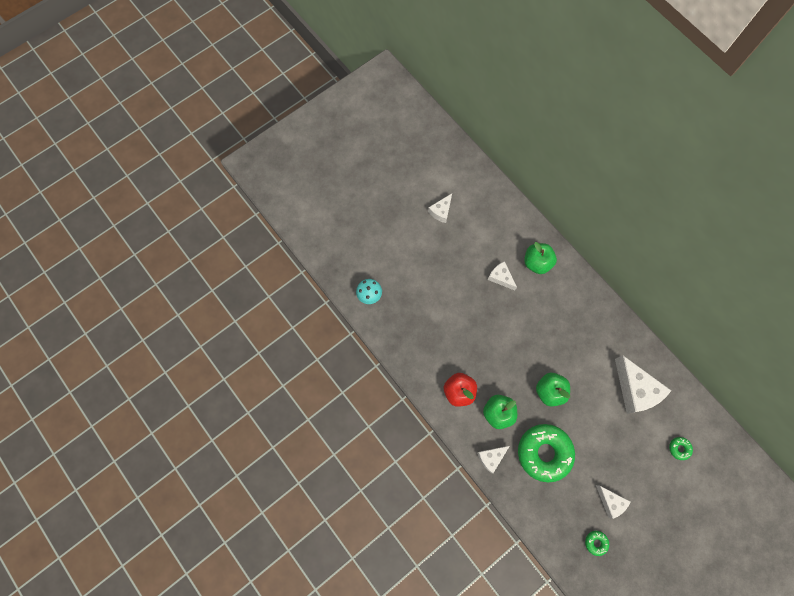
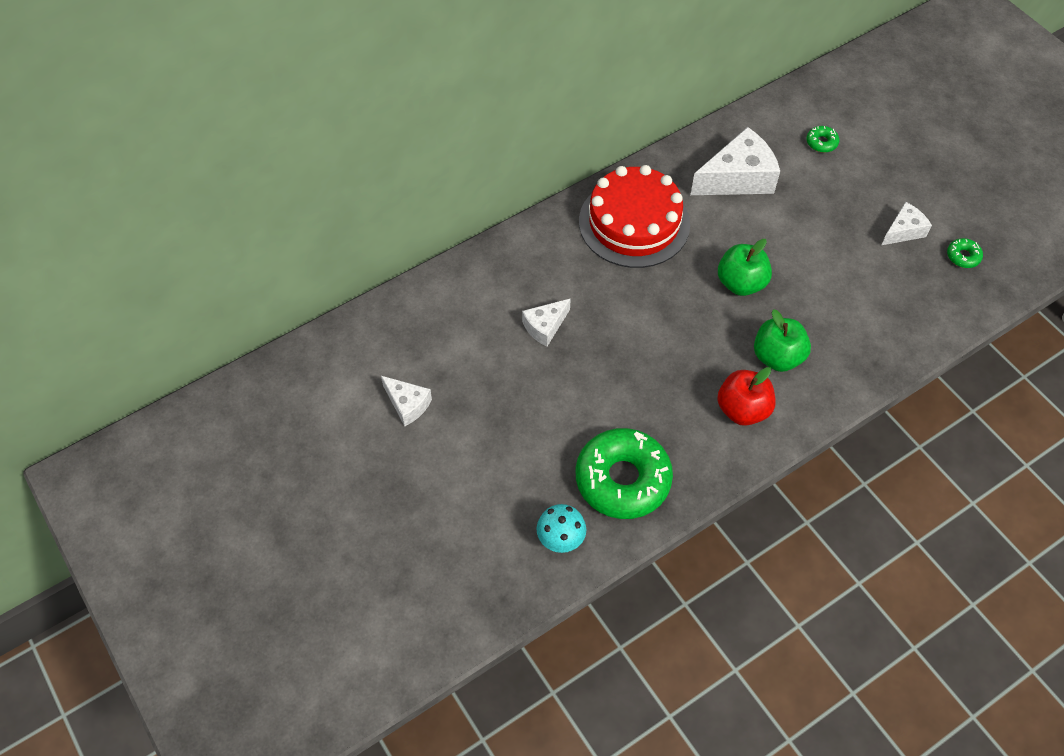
camera: 85 degrees left, 15 degrees down
(491, 457) = (849, 375): white cheese -> none
(536, 263) = (524, 273): green apple -> none
(544, 453) = (837, 303): green donut -> green donut (622, 479)
(585, 324) = (634, 223): none -> red cake

